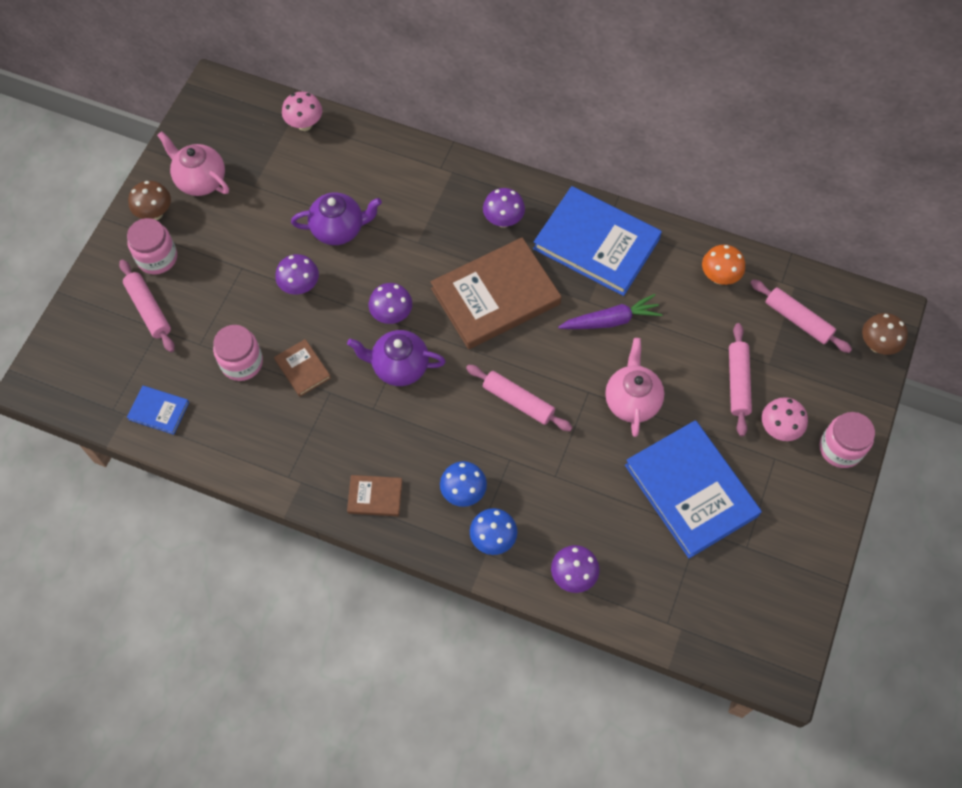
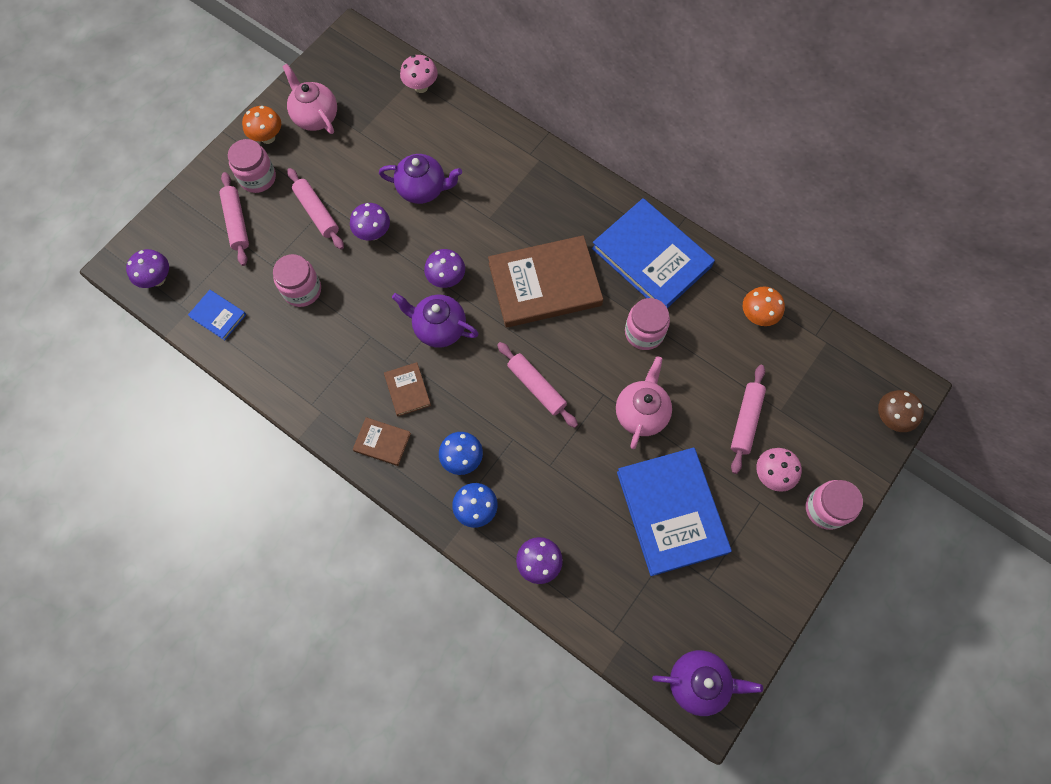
camera: 15 degrees right, 5 degrees up
(155, 213) = (268, 137): brown mushroom -> orange mushroom
(302, 369) = (353, 309): brown book -> brown book (407, 390)
(503, 220) = (572, 215): purple mushroom -> purple mushroom (157, 279)
(611, 320) = (644, 332): purple carrot -> pink jar
(766, 649) = (698, 682): none -> purple teapot
(798, 320) = (820, 375): pink rolling pin -> pink rolling pin (317, 213)

